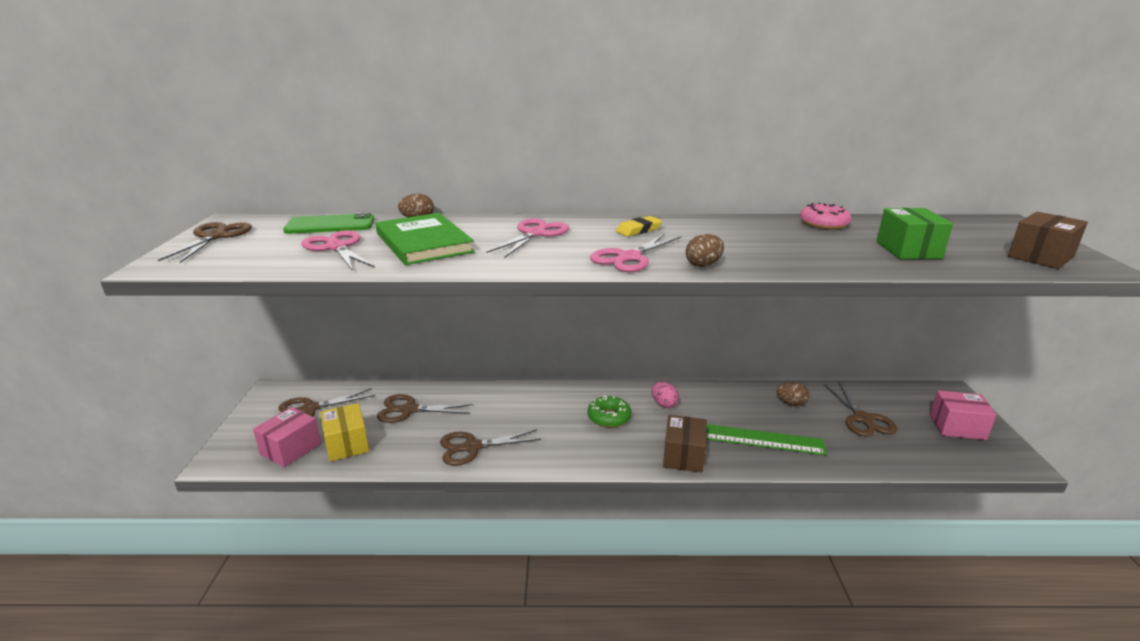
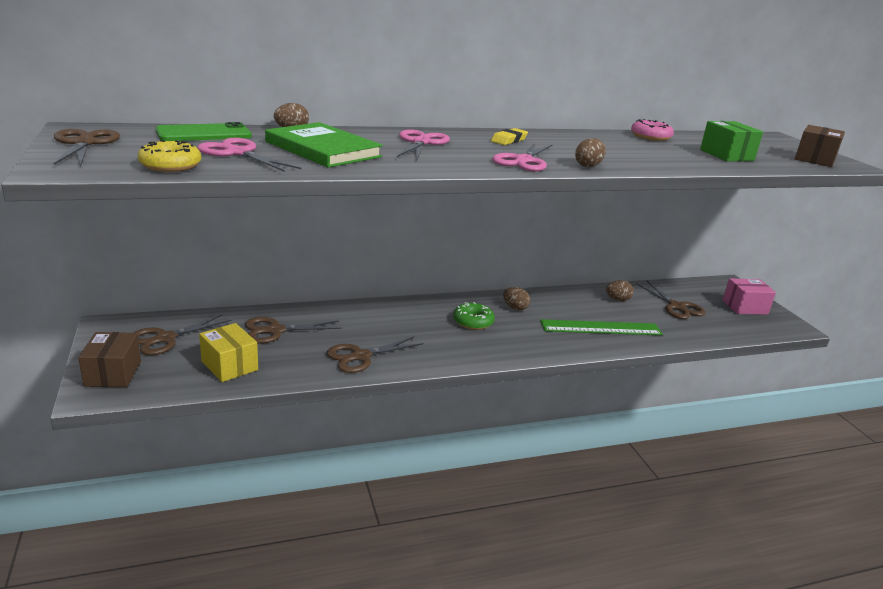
camera: 20 degrees left, 0 degrees up
(260, 261) = (170, 165): none -> yellow donut
(291, 449) = (170, 375): pink box -> none
(664, 404) = (515, 308): pink egg -> brown egg
(683, 455) = (552, 346): brown box -> brown box (113, 373)

